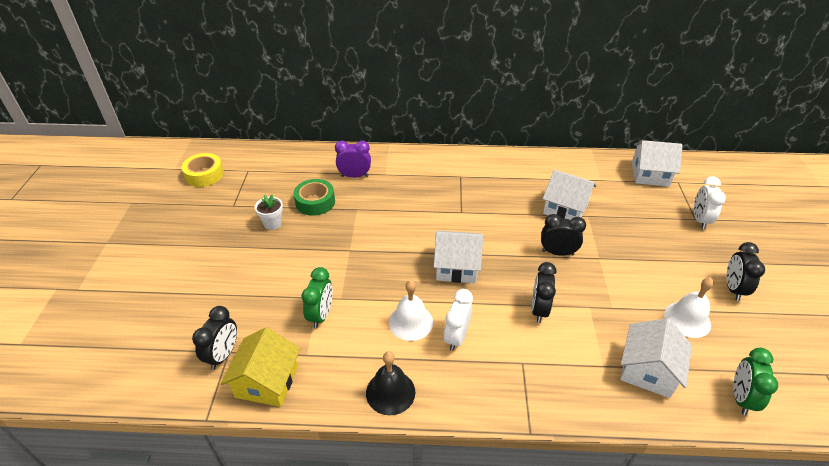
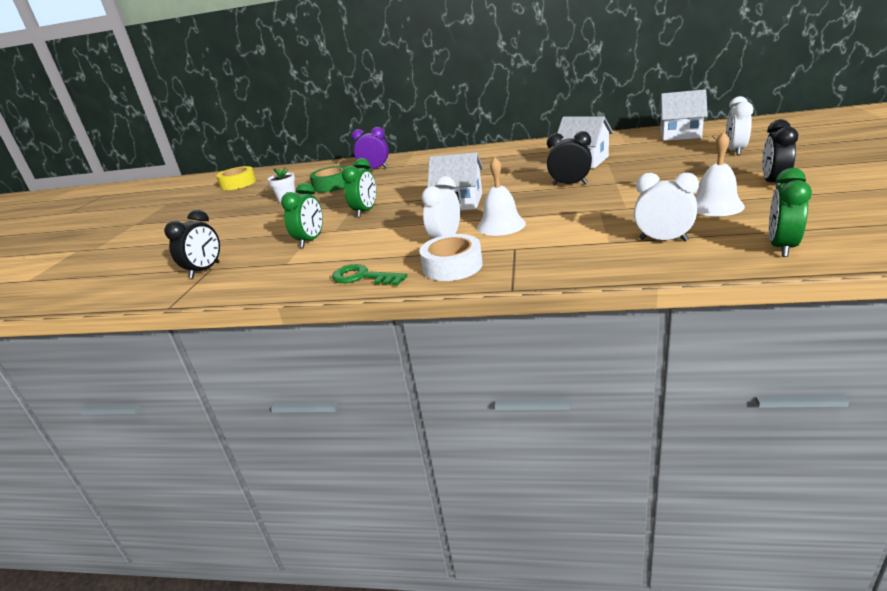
camera: 10 degrees right, 15 degrees down
(266, 381) = (239, 281): yellow house -> none
(365, 266) = (365, 211): none -> green clock
(390, 392) = (363, 277): black bell -> green key
(410, 322) = (400, 236): white bell -> white bell (501, 225)
(471, 386) = (452, 266): none -> white tape
(539, 309) = (541, 217): black clock -> none
(648, 370) = (663, 240): white house -> white clock

